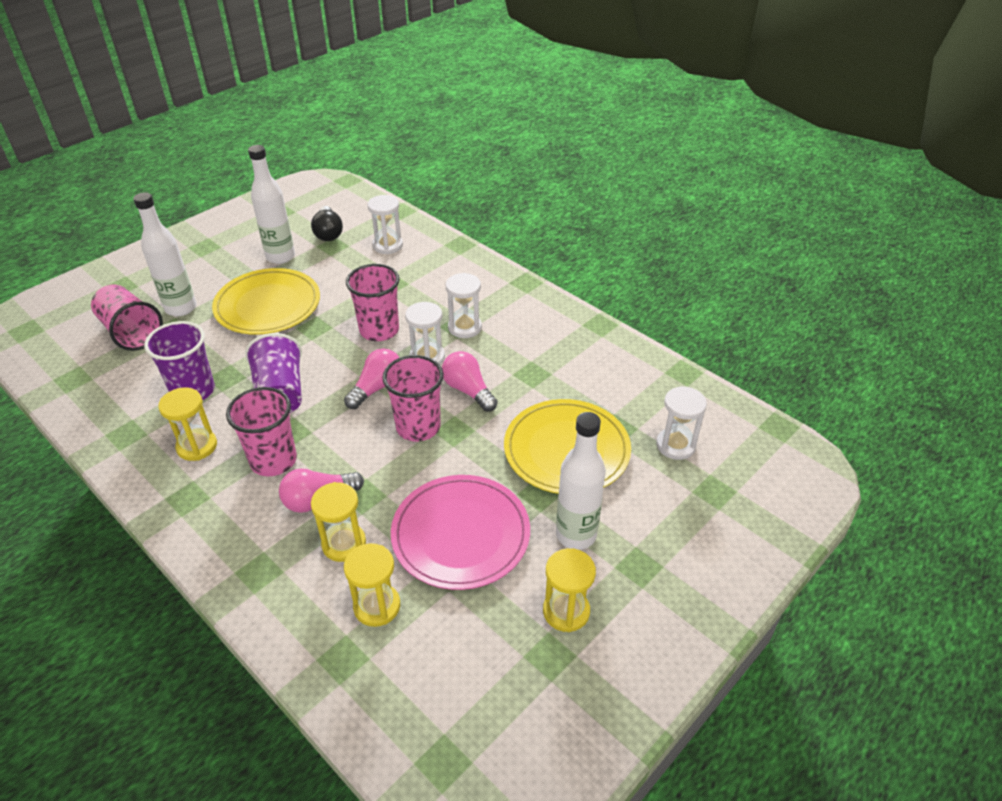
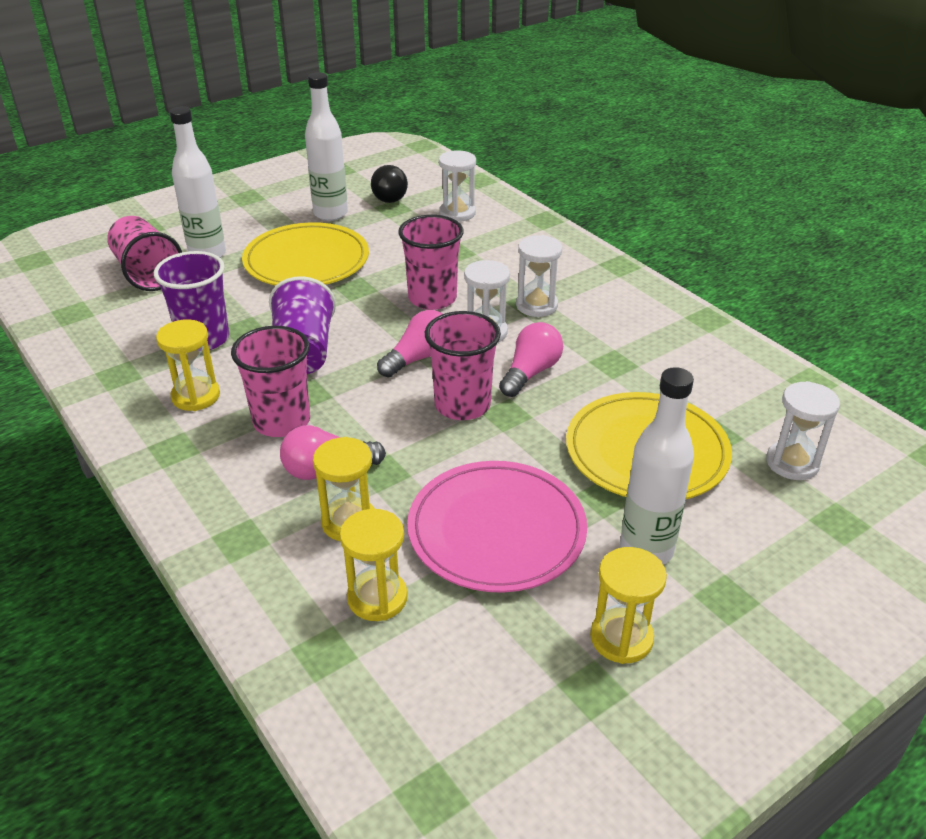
camera: 10 degrees right, 5 degrees down
(468, 390) = (530, 372): pink light bulb -> pink light bulb turned 60 degrees clockwise

